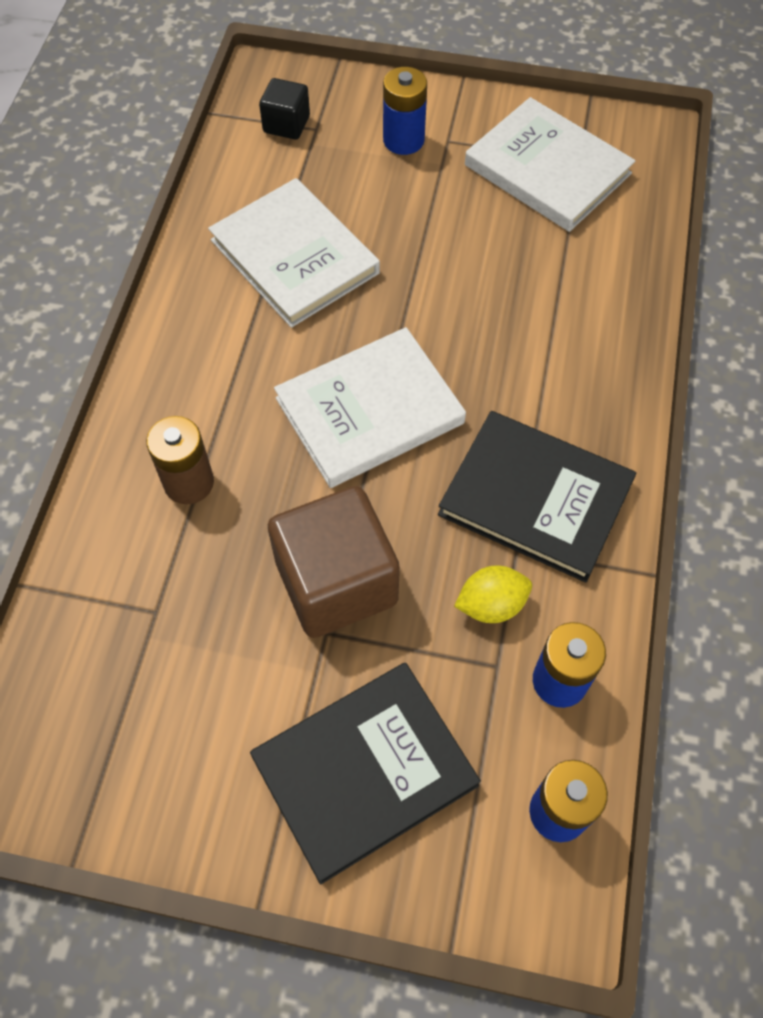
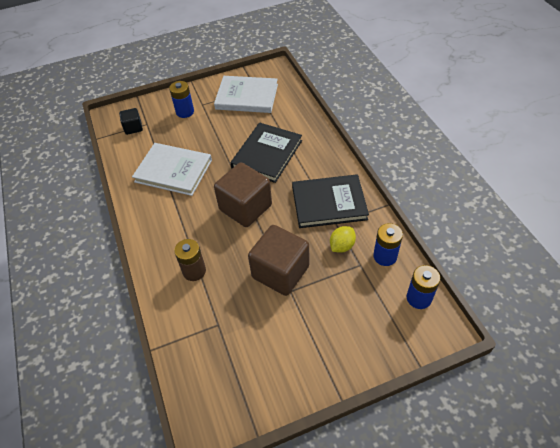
camera: 30 degrees left, 10 degrees down
(364, 771) = (343, 329): black book -> black book (267, 154)
(369, 410) = (245, 207): white book -> brown cube

